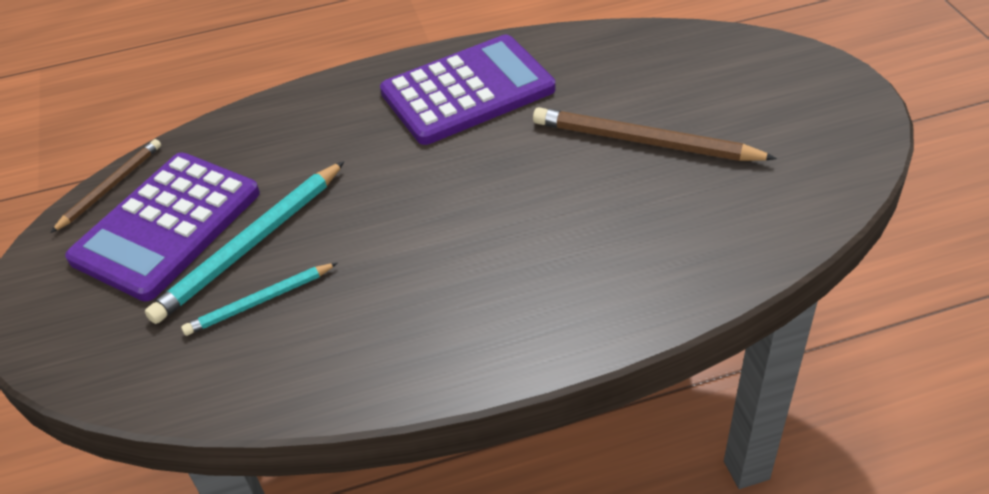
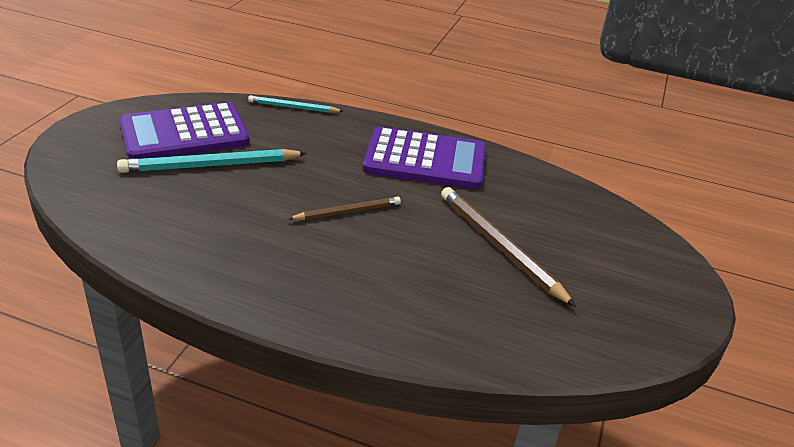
camera: 30 degrees right, 10 degrees down
(110, 187) = (184, 102): brown pencil -> brown pencil (347, 212)
(260, 301) = (178, 193): turquoise pencil -> turquoise pencil (293, 107)

